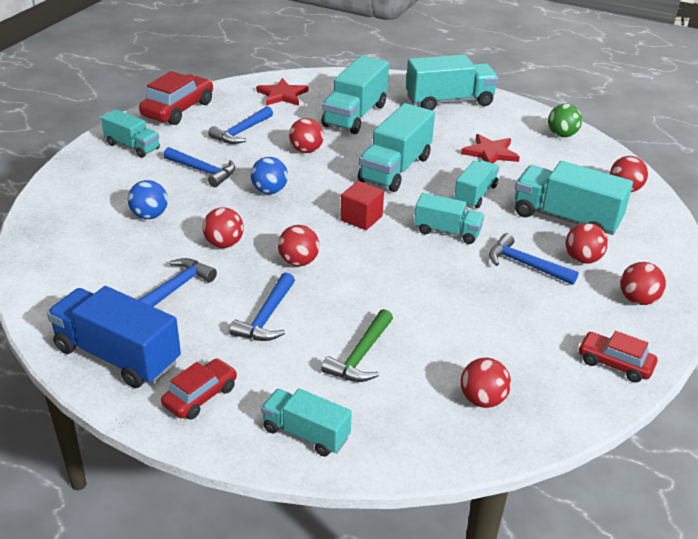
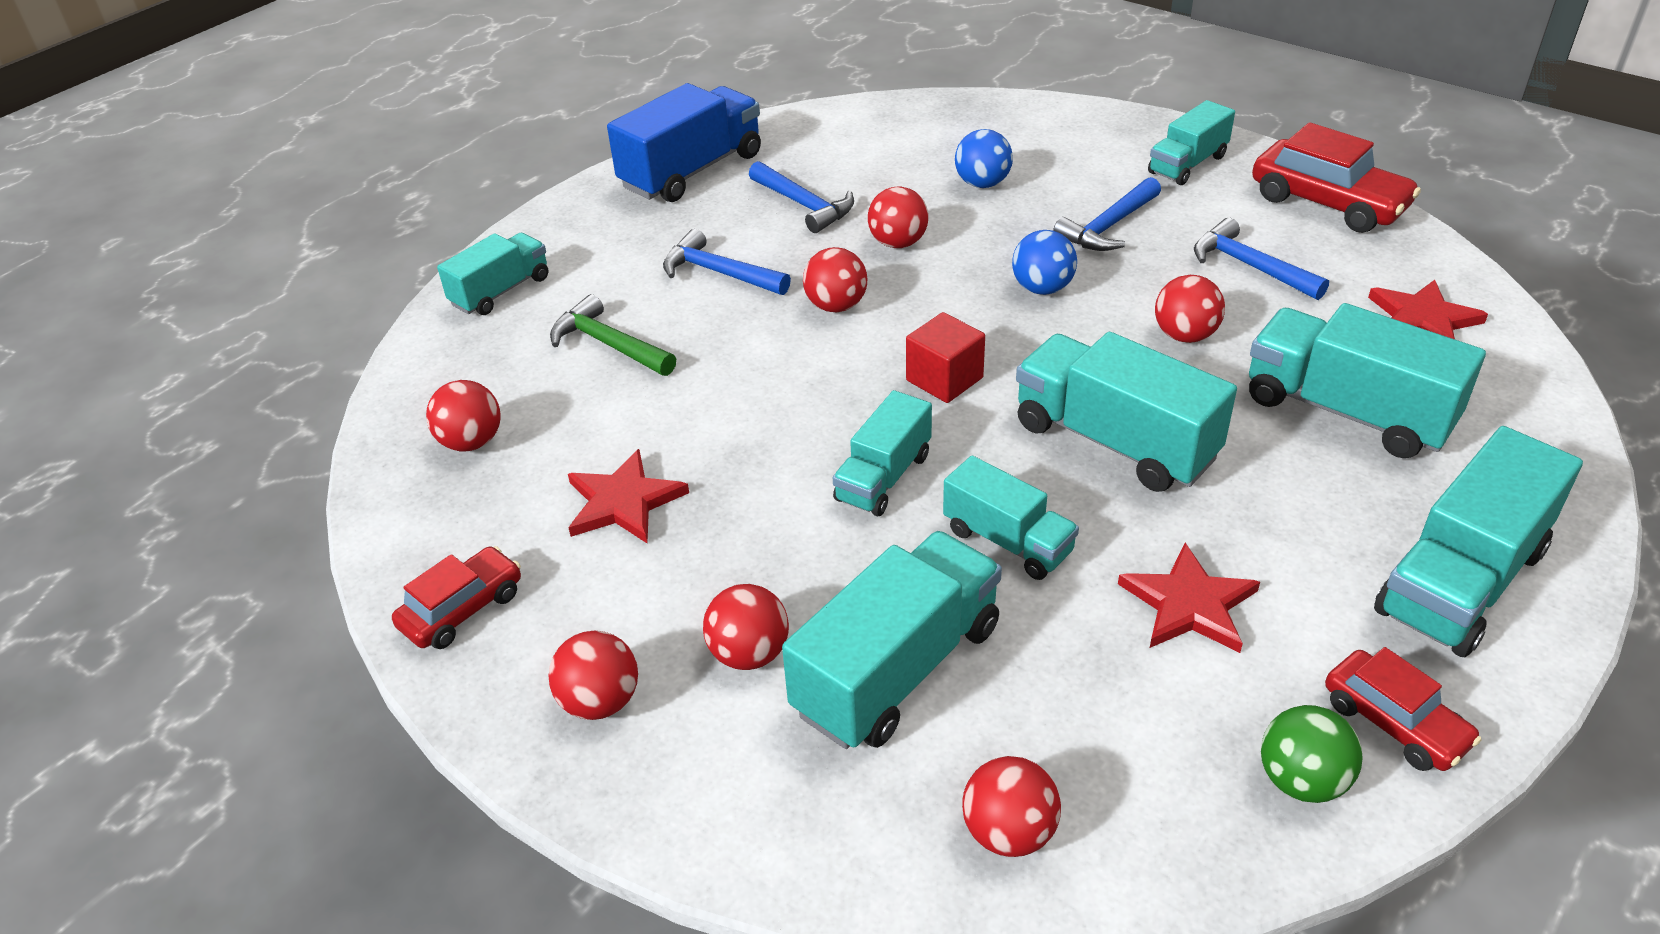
camera: 105 degrees right, 5 degrees up
(200, 396) = (599, 223): red car -> red car (1394, 723)
(449, 101) = (1461, 581): turquoise truck -> turquoise truck turned 45 degrees clockwise
(505, 319) = (623, 502): none -> red star
(525, 265) = (756, 562): blue hammer -> none

